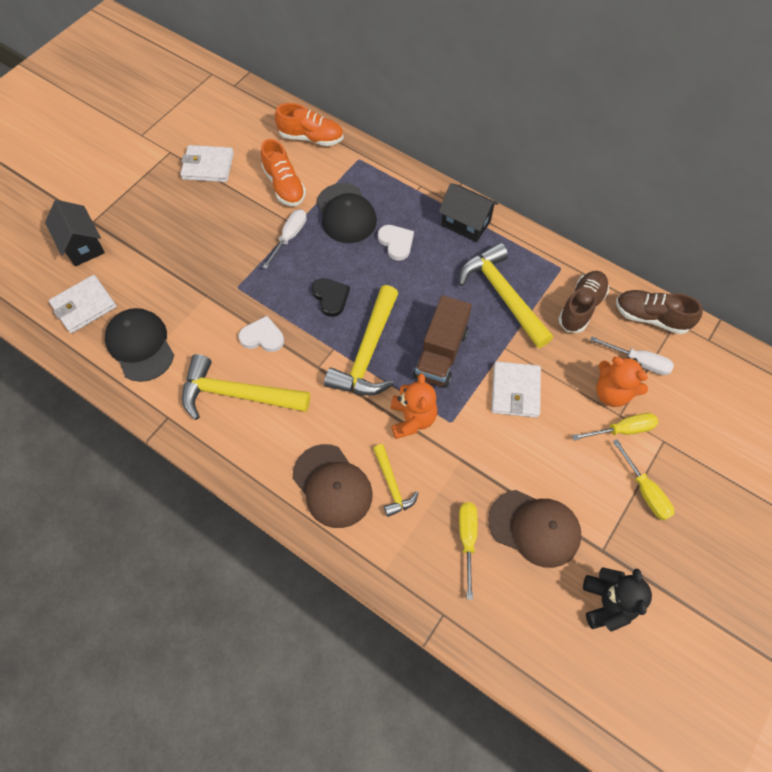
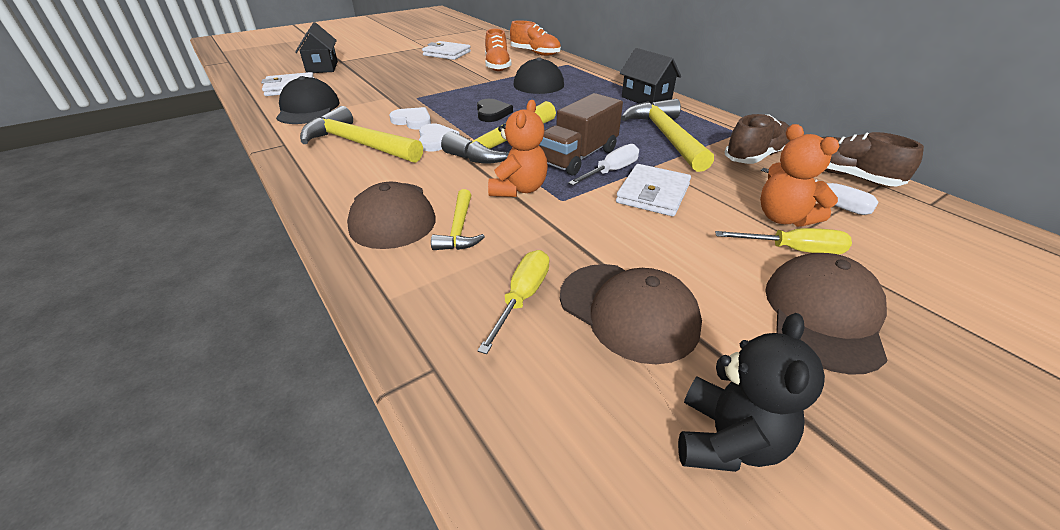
camera: 20 degrees right, 25 degrees down
(289, 237) = (481, 84): white screwdriver -> white screwdriver (611, 171)
(396, 243) = (573, 98): white heart -> white heart (436, 140)
(645, 491) = (823, 315): yellow screwdriver -> brown cap

